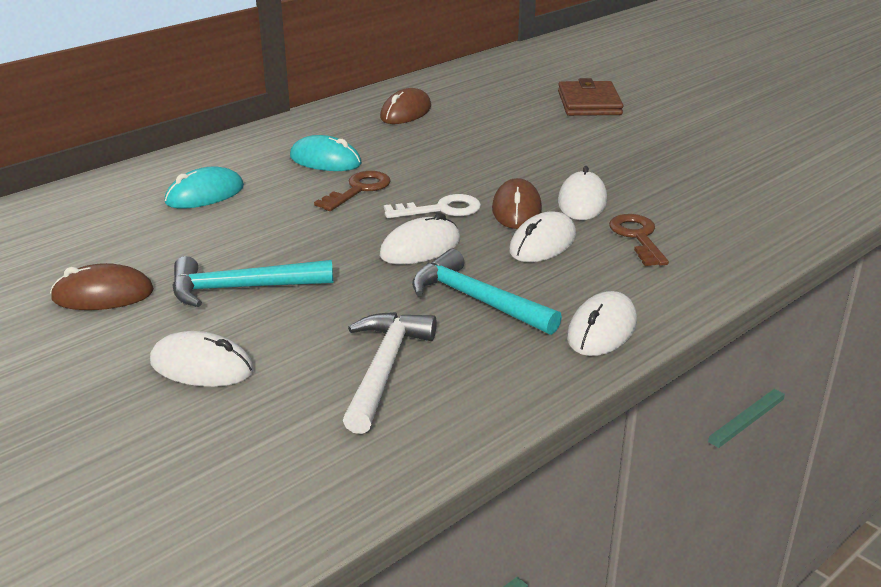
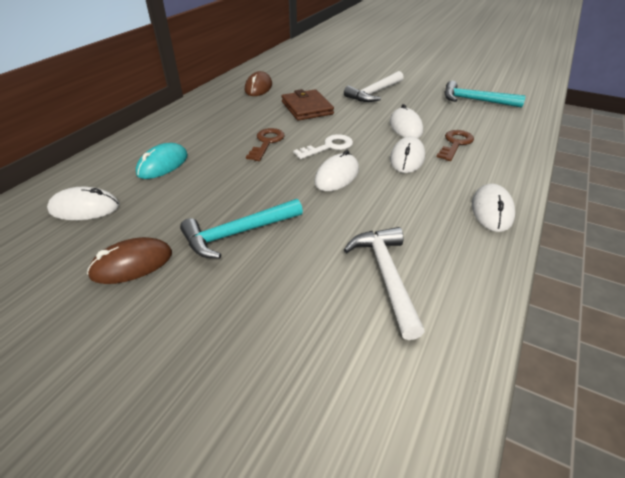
camera: 20 degrees left, 10 degrees up
(202, 366) = (252, 310): white mouse -> white mouse (85, 208)
(325, 160) = (230, 126): turquoise mouse -> none
(477, 300) = (402, 206): turquoise hammer -> turquoise hammer (475, 100)
(516, 209) = (373, 139): brown mouse -> none
(580, 145) = (374, 93): none -> white hammer
(589, 103) = (358, 68): brown wallet -> brown wallet (307, 108)
(638, 237) = (455, 144): brown key -> brown key turned 60 degrees clockwise

